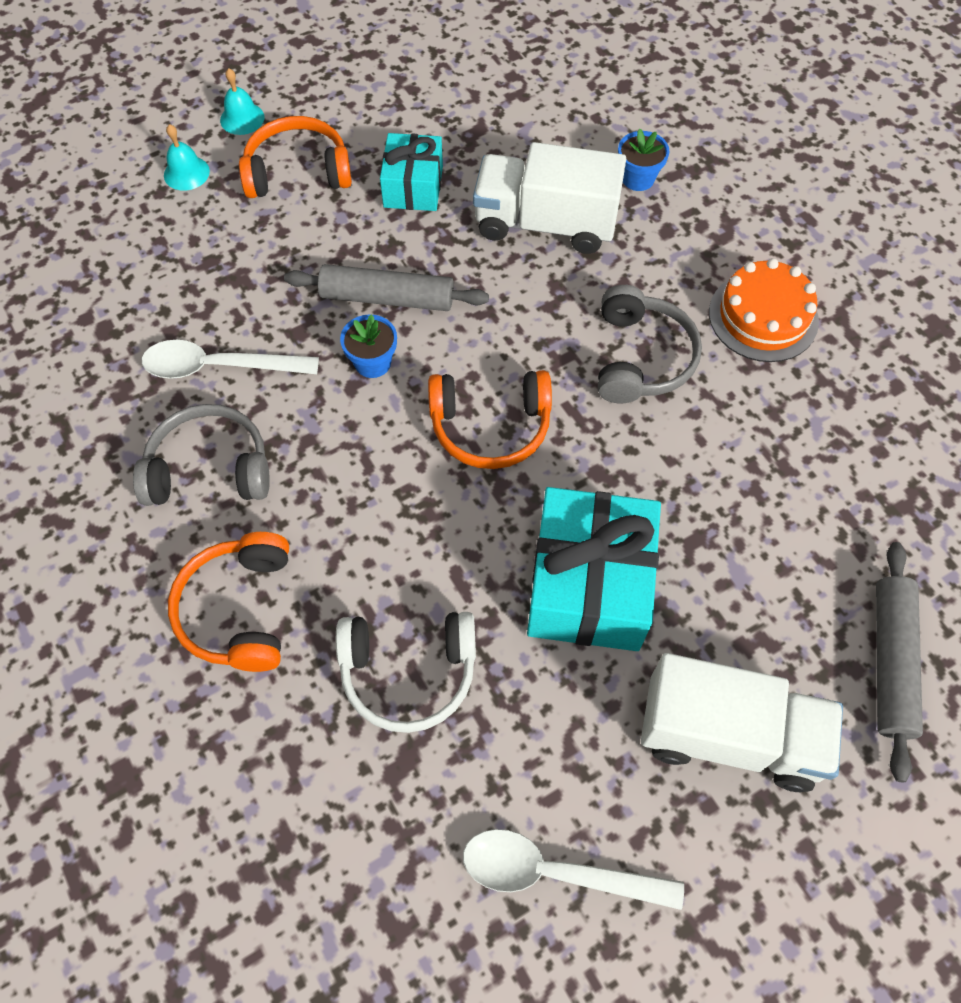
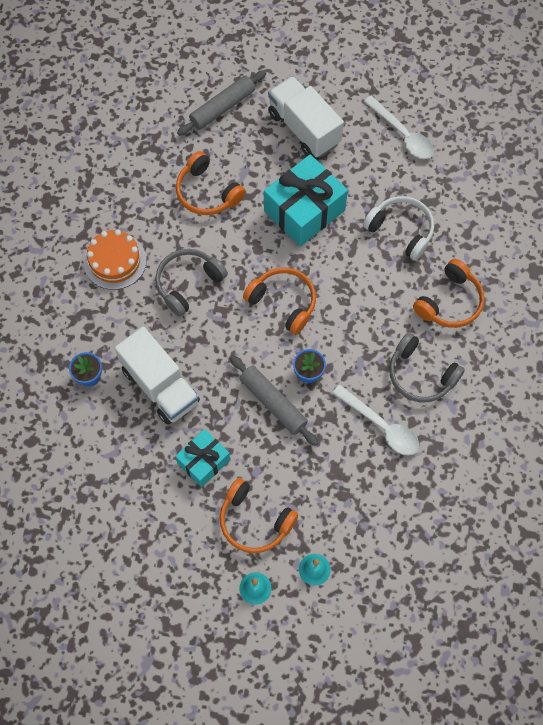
camera: 140 degrees left, 5 degrees up
(755, 500) = (207, 192): none -> orange headphones

